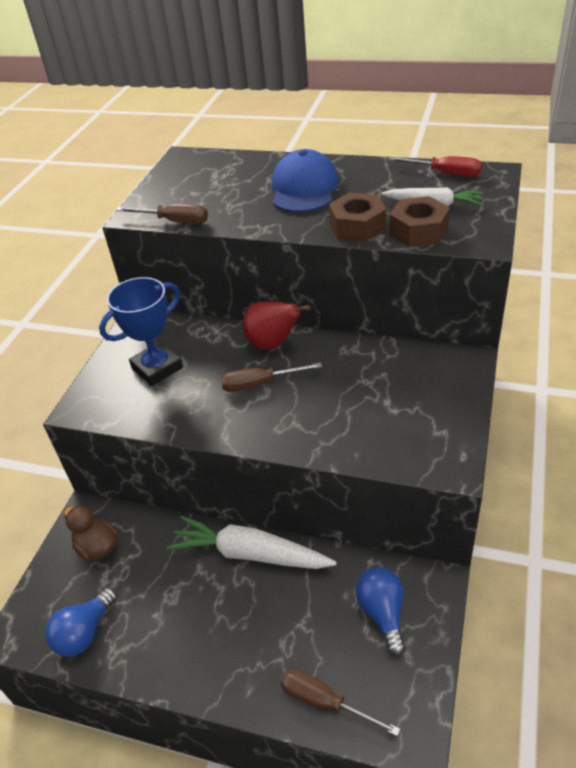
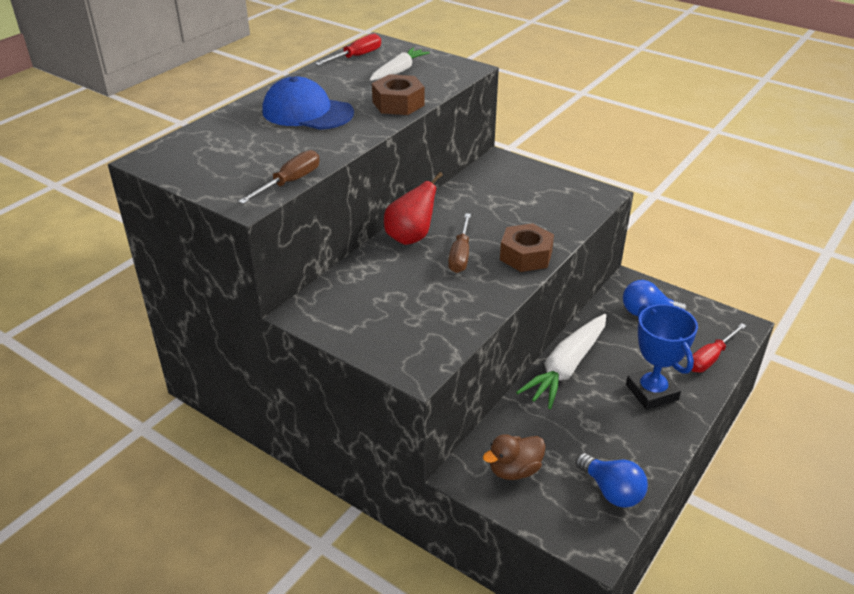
camera: 75 degrees left, 5 degrees down
(157, 368) = (392, 310): blue trophy -> blue trophy (651, 392)
(325, 702) = (710, 358): brown screwdriver -> red screwdriver
(418, 231) = (430, 84): brown nut -> brown nut (526, 256)

